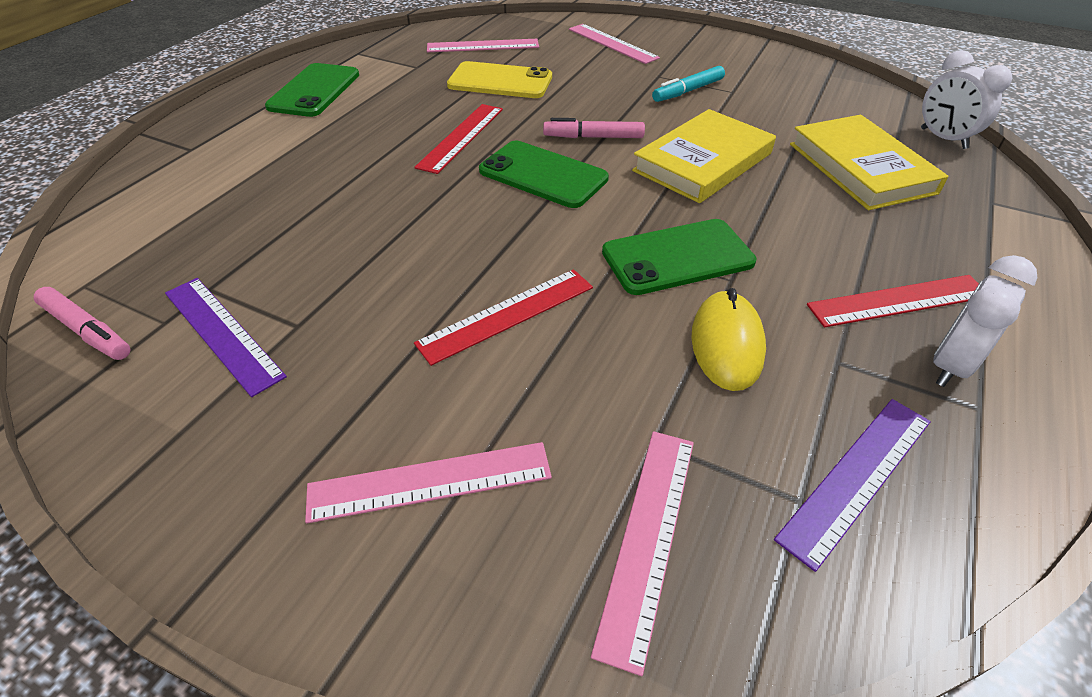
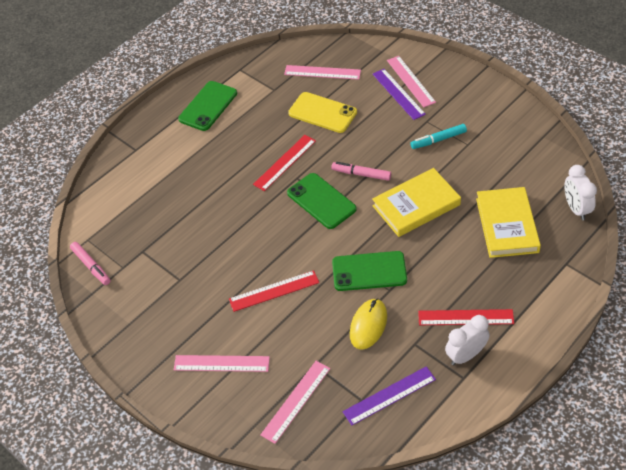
camera: 20 degrees right, 5 degrees up
(222, 333) = (147, 278): purple ruler -> purple ruler (398, 94)

